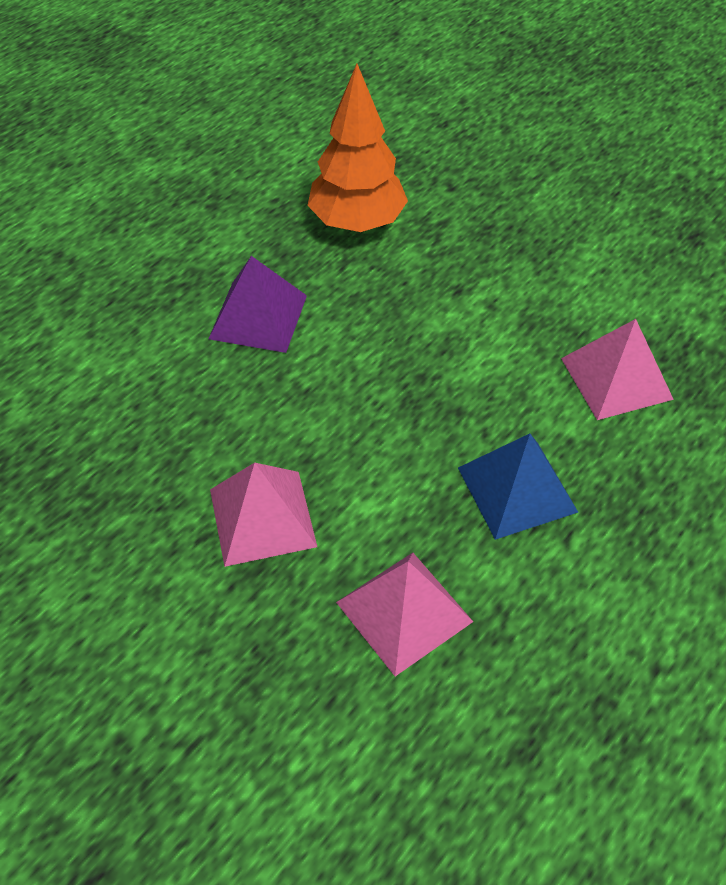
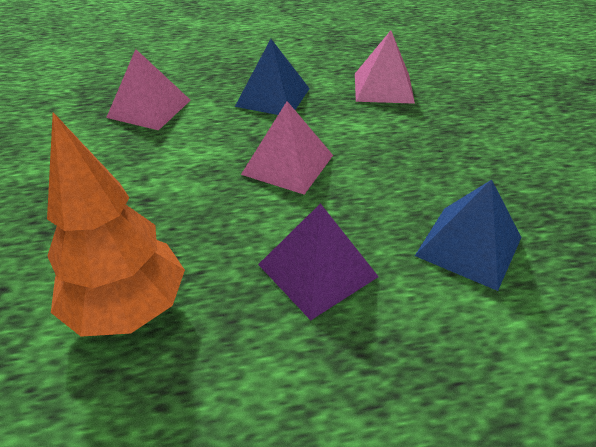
camera: 140 degrees left, 10 degrees down
(150, 409) = (468, 246): none -> blue pyramid
(262, 517) = (427, 148): pink pyramid -> pink pyramid (287, 164)

